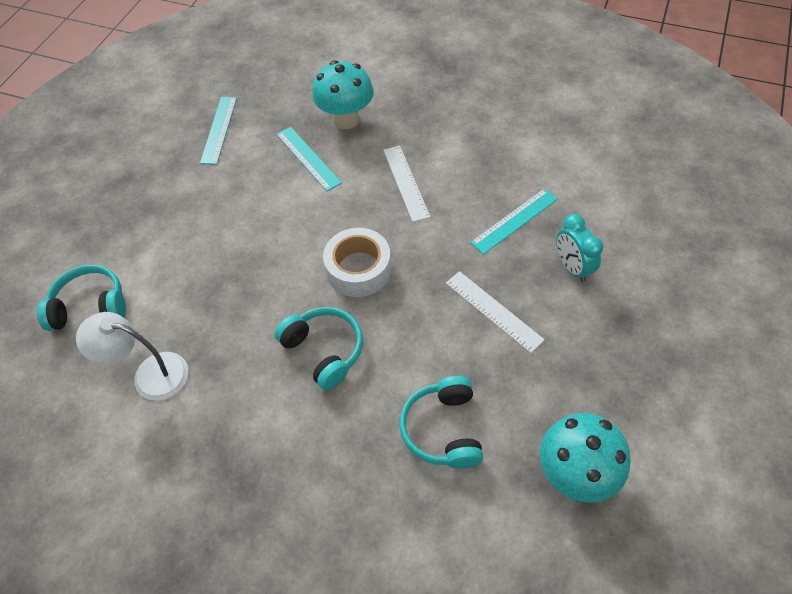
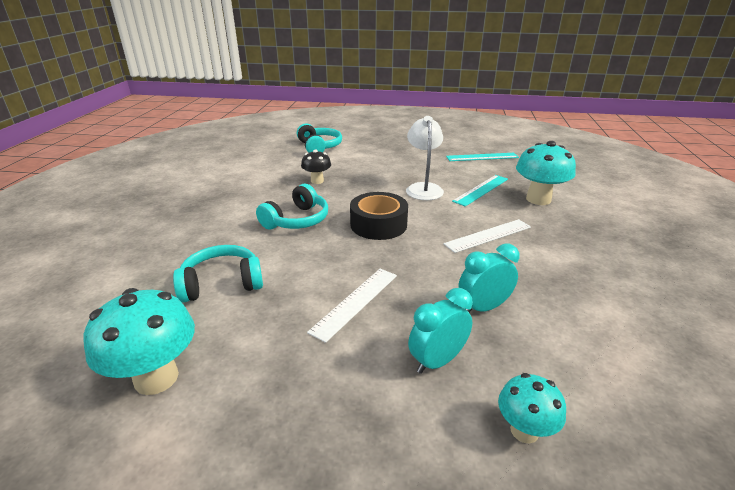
camera: 75 degrees right, 25 degrees down
(150, 374) = (273, 168): white lamp -> white lamp (423, 188)
(218, 320) = (317, 181): none -> black mushroom
(358, 269) = (378, 224): white tape -> black tape
(514, 221) = (483, 307): turquoise ruler -> turquoise clock
(635, 237) = (524, 431): none -> turquoise mushroom

